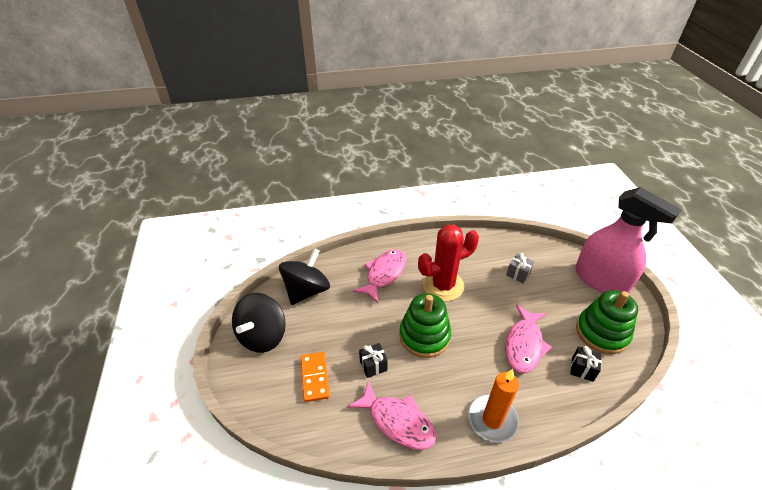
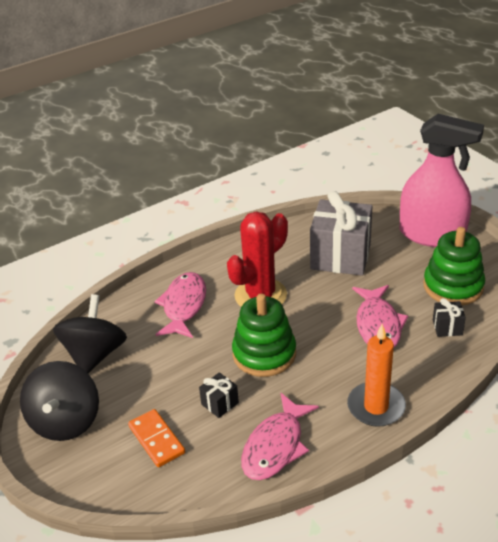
camera: 20 degrees left, 5 degrees down
(398, 421) = (275, 446): pink fish -> pink fish turned 105 degrees clockwise
(518, 274) = (340, 257): grey gift -> grey gift, size x2.31

